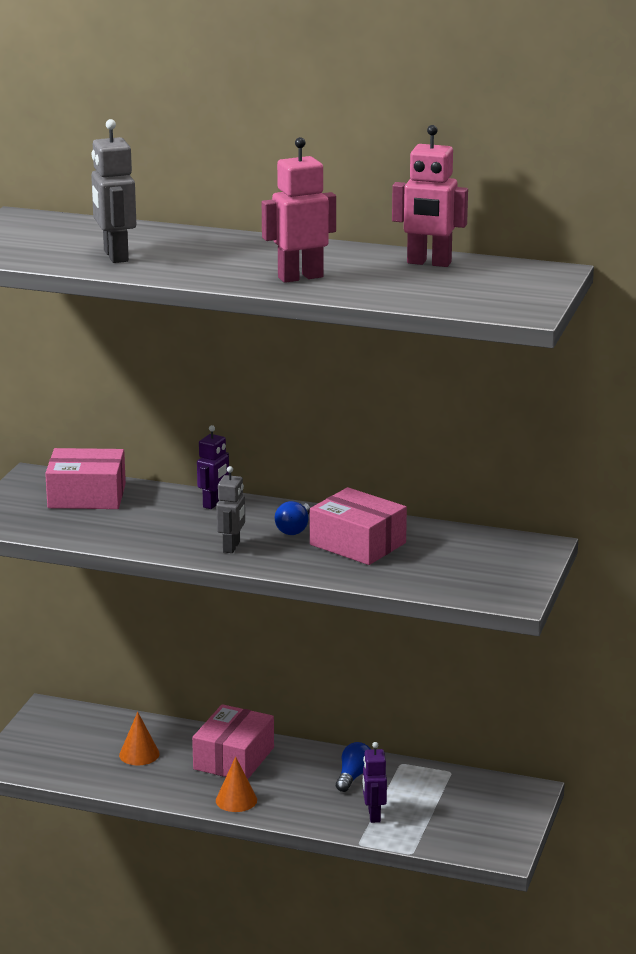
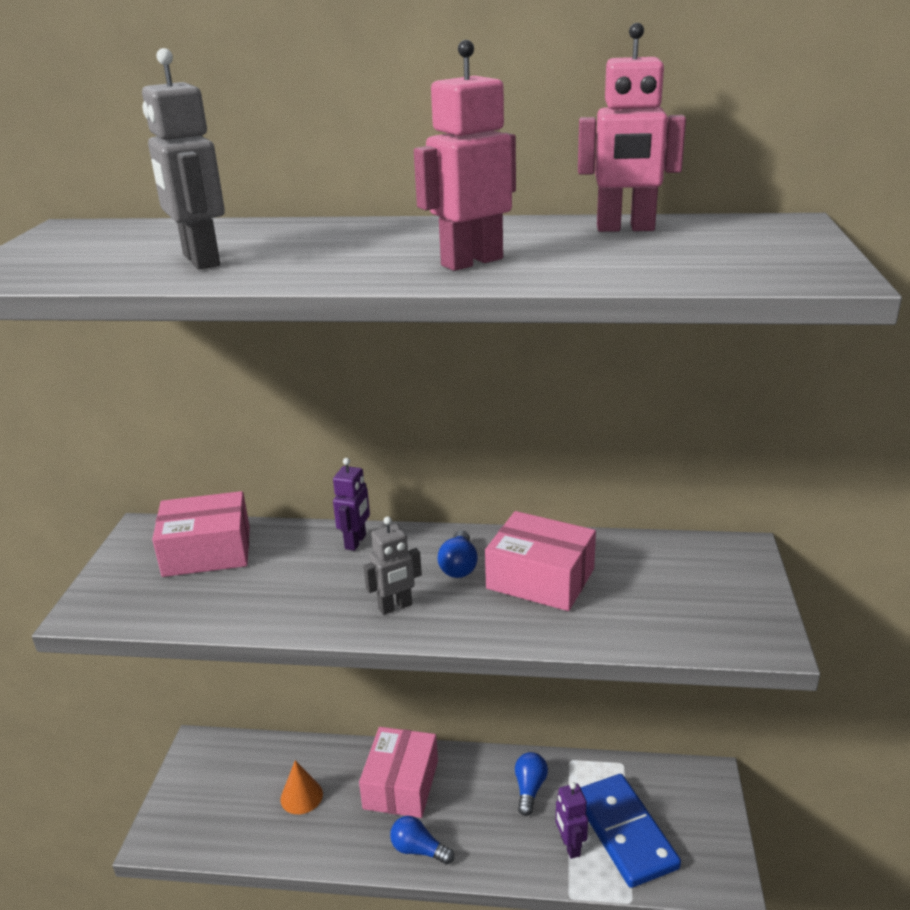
camera: 10 degrees left, 5 degrees up
(232, 547) = (395, 607): grey robot -> grey robot turned 60 degrees clockwise
(236, 800) = (418, 850): orange cone -> blue light bulb
(429, 814) = (625, 832): none -> blue domino

